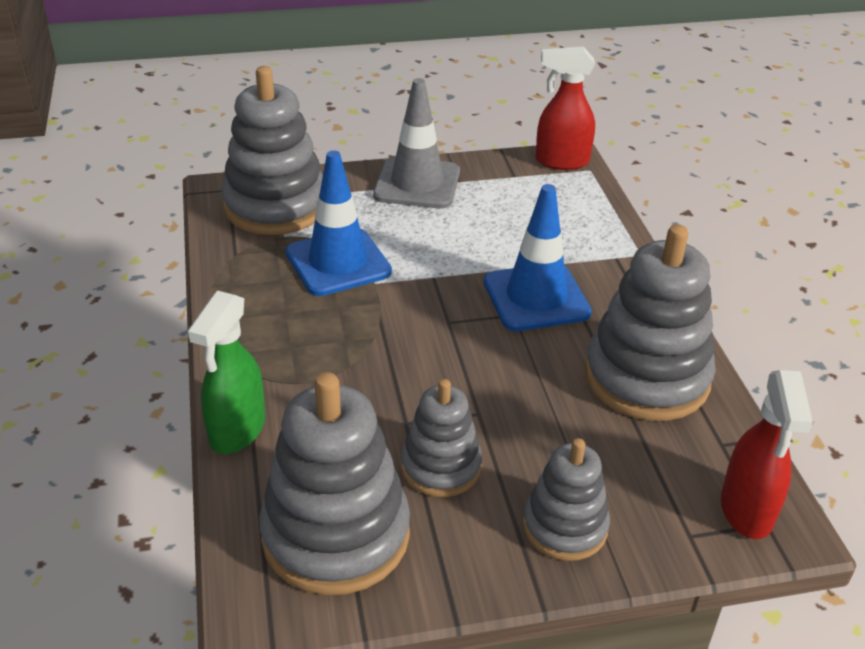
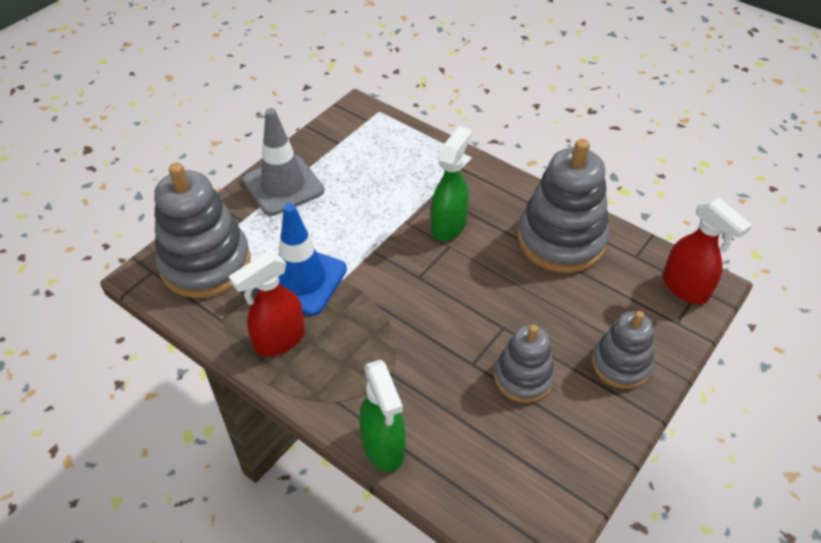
camera: 40 degrees left, 10 degrees up
(336, 535) = (519, 466): grey stacking toy -> none
(536, 297) = (449, 226): blue traffic cone -> green spray bottle
(561, 161) = (355, 114): red spray bottle -> red spray bottle (279, 340)

